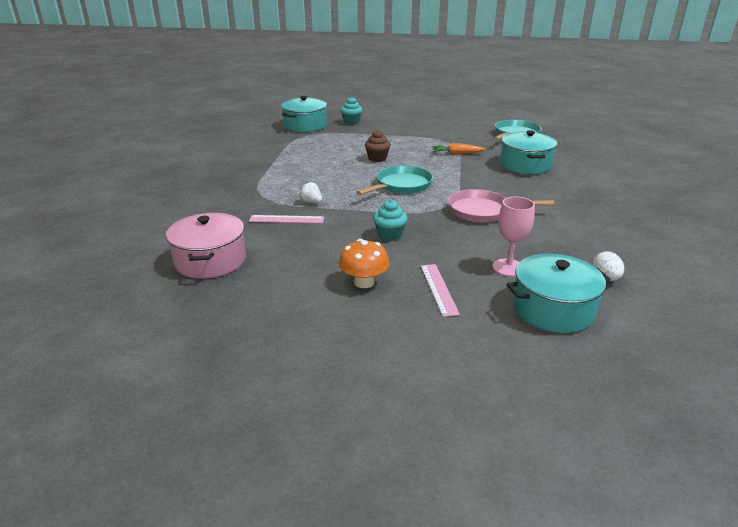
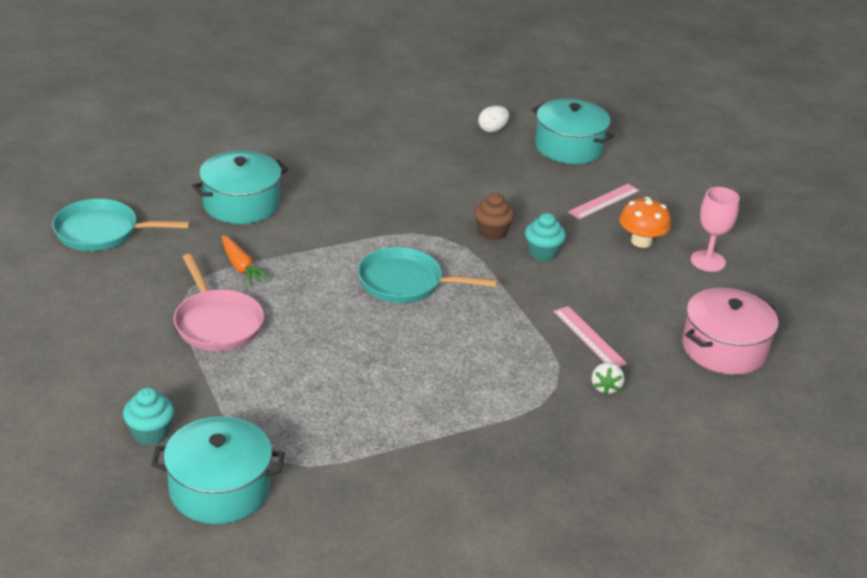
camera: 125 degrees left, 5 degrees up
(311, 202) = (527, 337): white strawberry -> white strawberry (606, 387)
(377, 158) = (325, 334): brown cupcake -> brown cupcake (492, 232)
(483, 211) = (421, 208): pink pan -> pink pan (217, 323)
(508, 267) = (528, 175): pink goblet -> pink goblet (708, 261)

